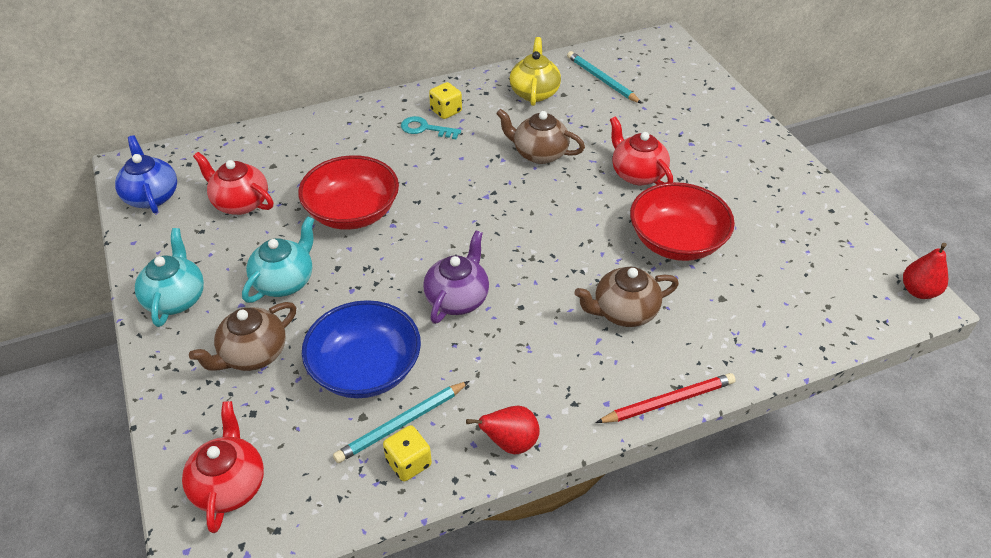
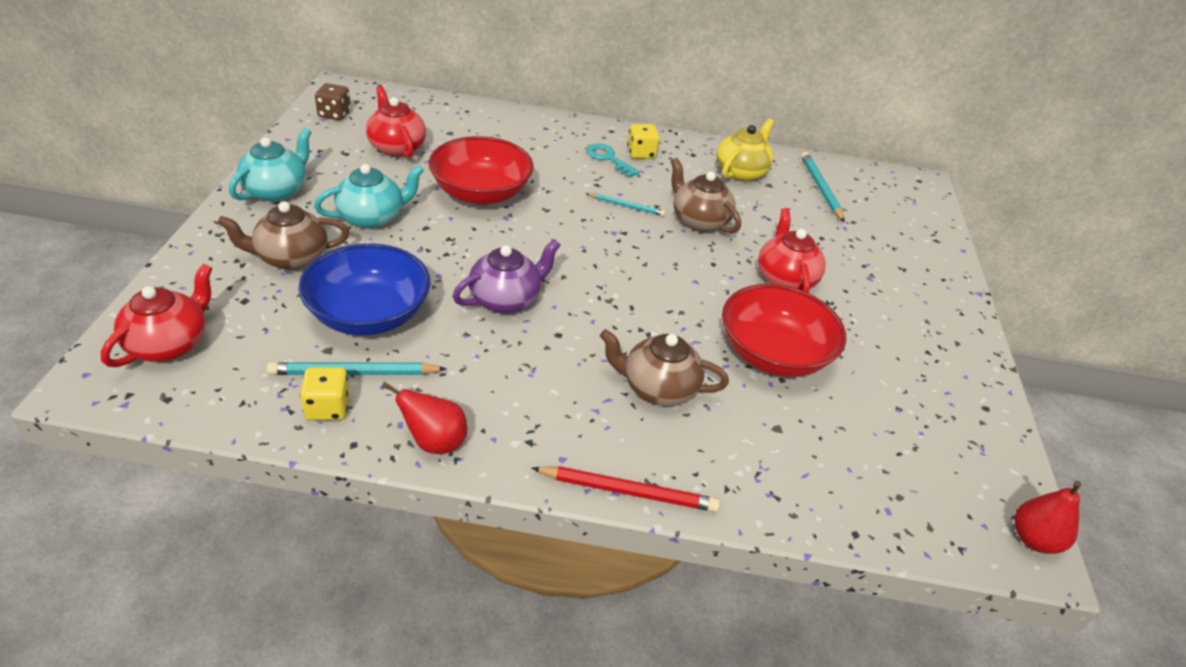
camera: 25 degrees right, 5 degrees down
(151, 196) = (334, 114): blue teapot -> brown dice
(476, 167) = (626, 206): none -> turquoise pencil

